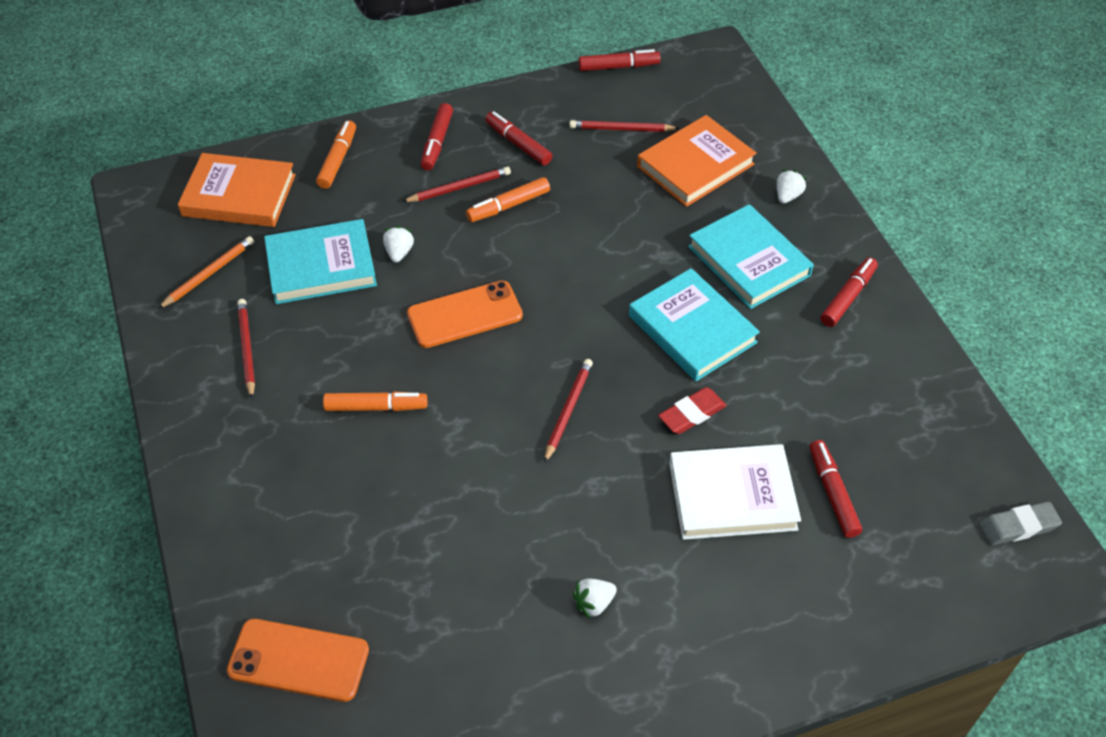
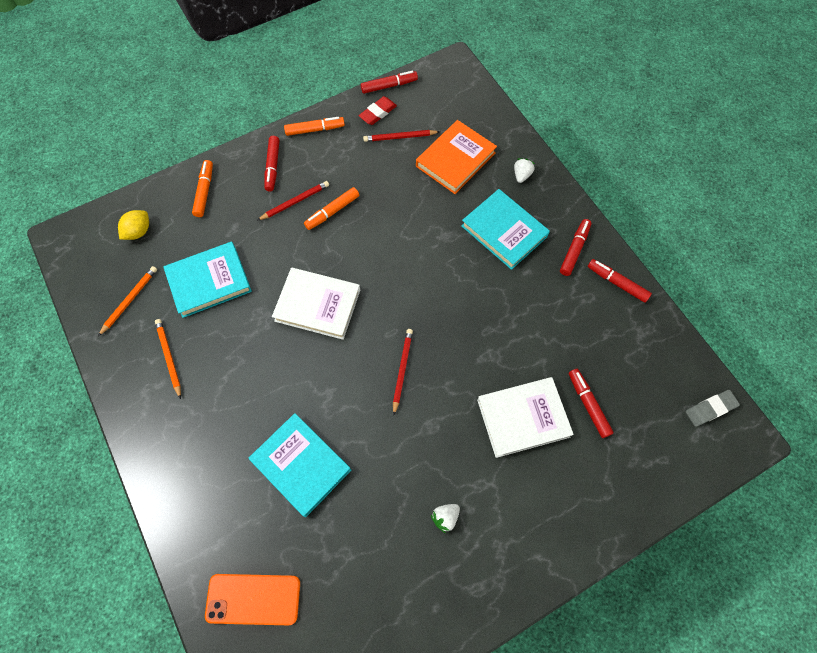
camera: 10 degrees left, 15 degrees up
(239, 195) = (139, 232): orange book -> yellow lemon
(247, 349) = (169, 357): red pencil -> orange pencil
(376, 407) = (269, 389): orange marker -> orange marker (315, 130)
(399, 252) = (262, 262): white strawberry -> none
(465, 315) = (318, 305): orange phone -> white book
(518, 144) = (330, 160): red marker -> red marker (617, 283)
(692, 329) = (475, 292): turquoise book -> turquoise book (301, 465)
(692, 414) = (485, 359): red eraser -> red eraser (378, 113)

